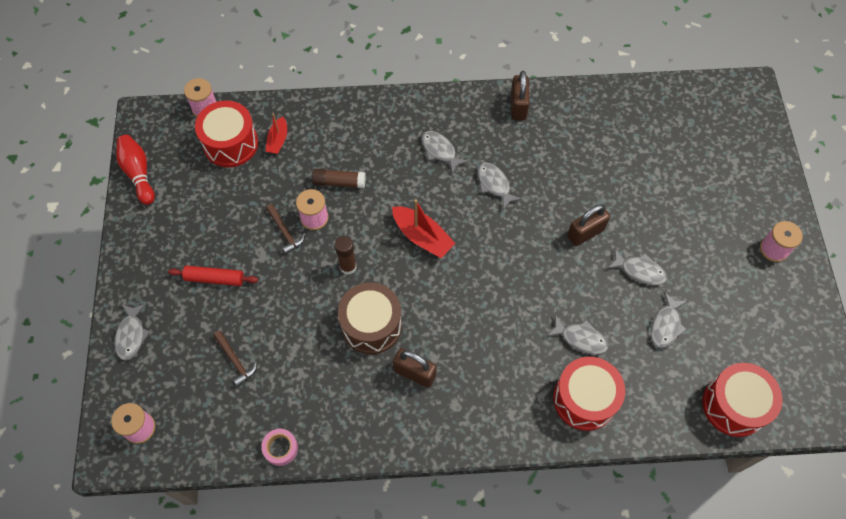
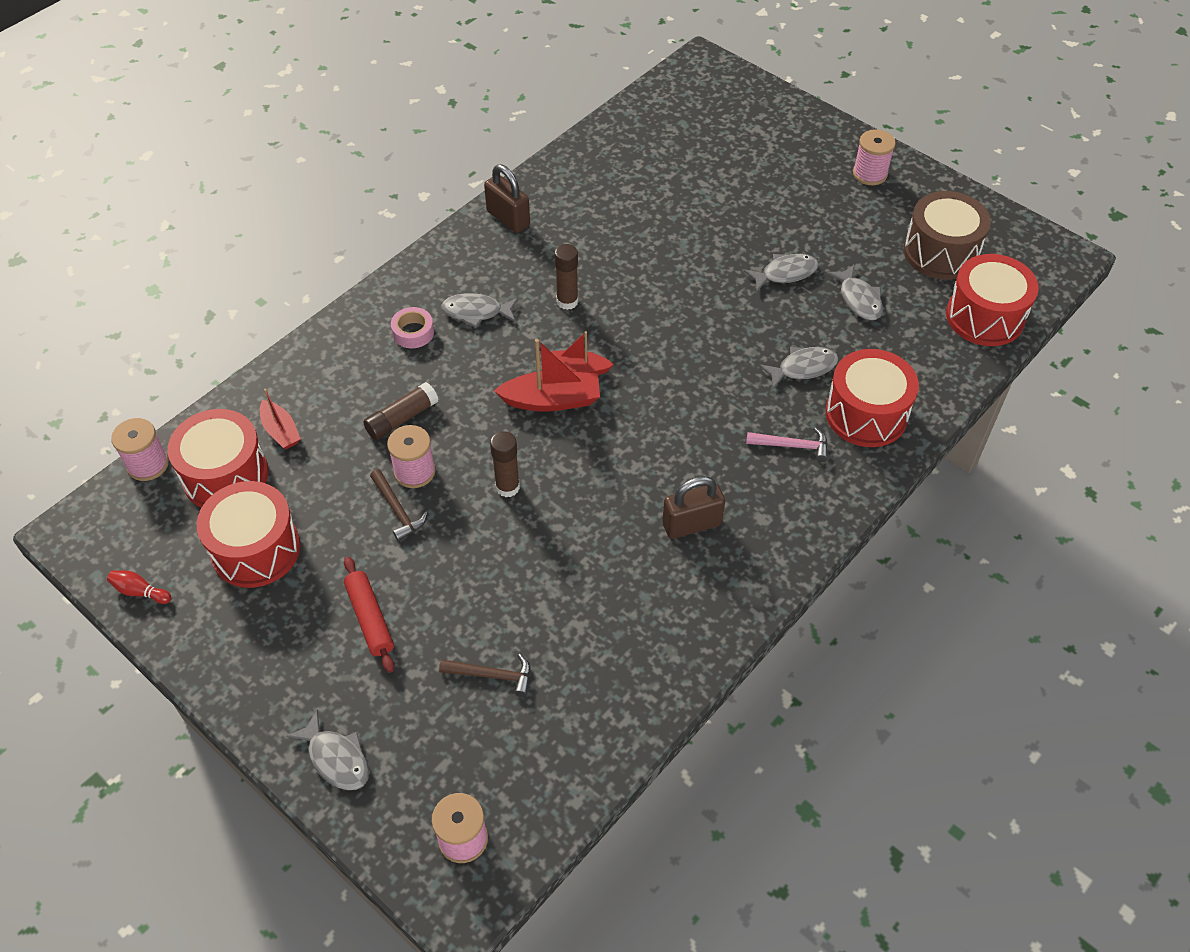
camera: 45 degrees left, 10 degrees down
(138, 173) = (140, 591): red bowling pin -> red bowling pin, size x0.53
(204, 195) = (256, 549): none -> red drum
(214, 278) = (370, 618): red rolling pin -> red rolling pin turned 75 degrees counterclockwise
(280, 448) = (643, 711): pink tape -> pink tape (413, 332)
(285, 232) = (397, 510): brown hammer -> brown hammer turned 45 degrees clockwise
(371, 325) = (597, 519): brown drum -> brown drum (940, 252)
(456, 230) = (579, 369): none -> red boat
(494, 184) = (567, 301): grey fish -> brown glue stick
(520, 379) = (792, 446): none -> pink hammer
(585, 233) = (701, 279): brown padlock -> none

